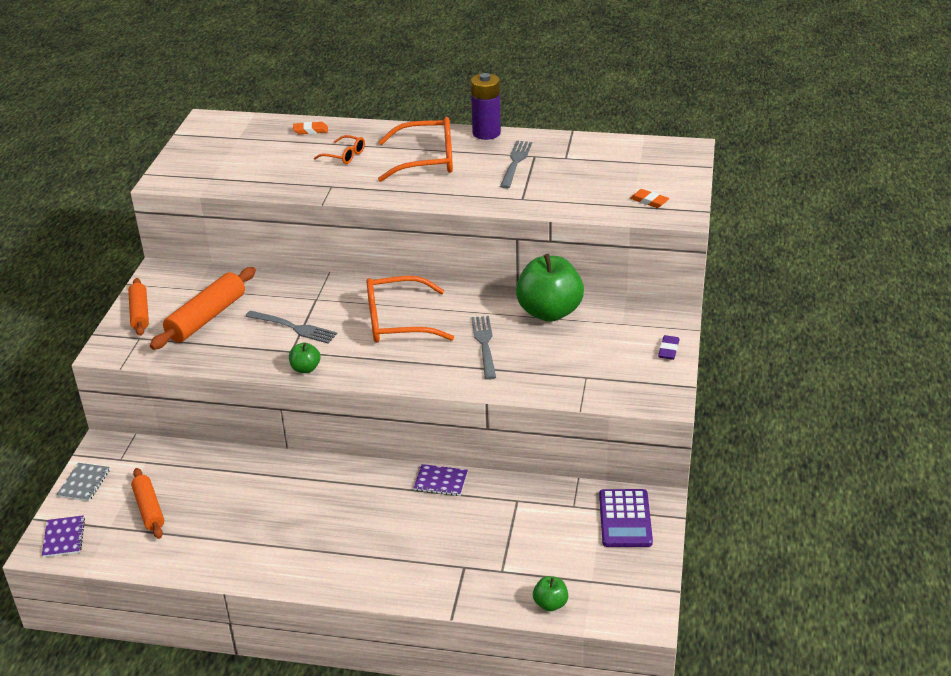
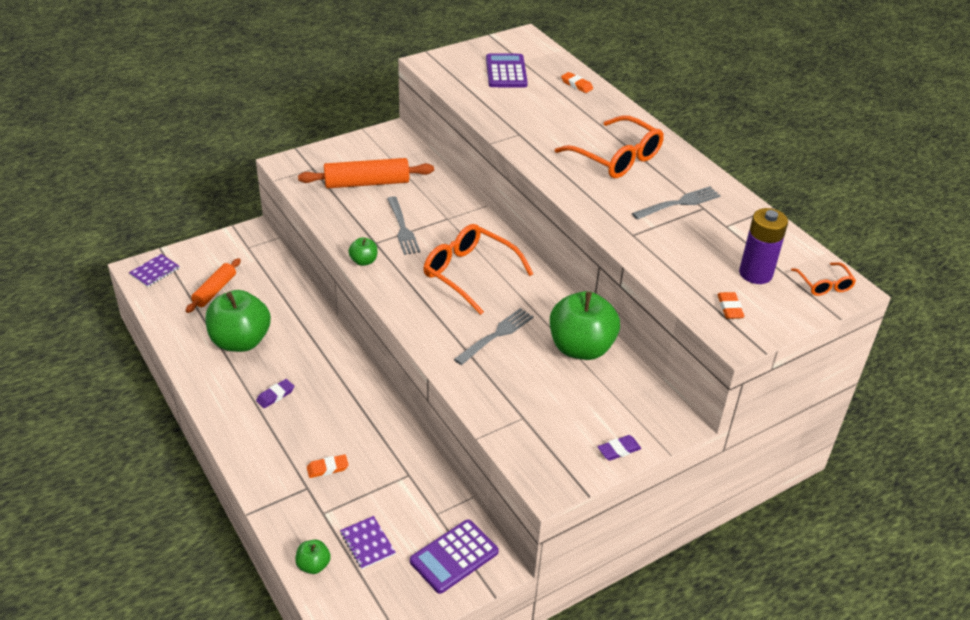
camera: 45 degrees right, 5 degrees up
(84, 483) = (210, 247): grey notebook -> none
(139, 313) = (338, 152): orange rolling pin -> none
(239, 524) = (240, 341): none -> green apple
(240, 152) = (506, 72): none -> purple calculator
(335, 534) = (275, 395): none -> purple eraser
(344, 155) = (566, 117): orange glasses -> orange glasses (824, 285)
(441, 481) = (385, 417): purple notebook -> purple notebook (367, 543)
(457, 544) = (327, 468): none -> orange eraser
(486, 133) = (698, 166): purple battery -> purple battery (755, 273)

